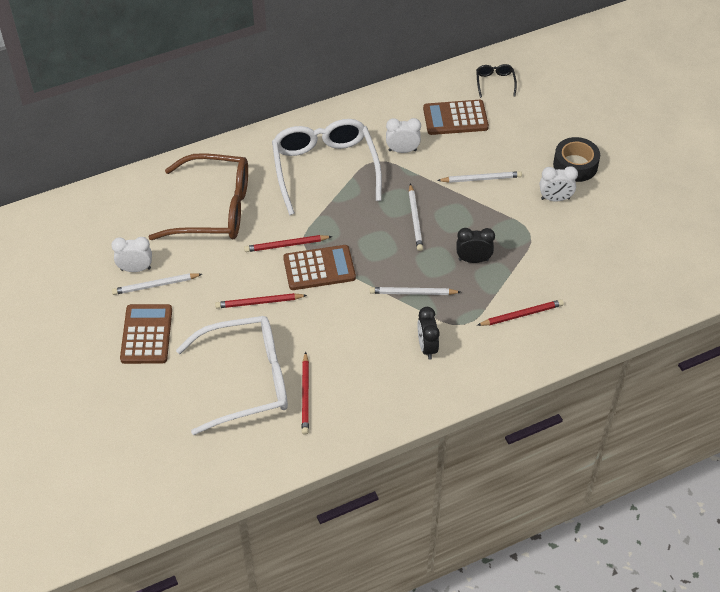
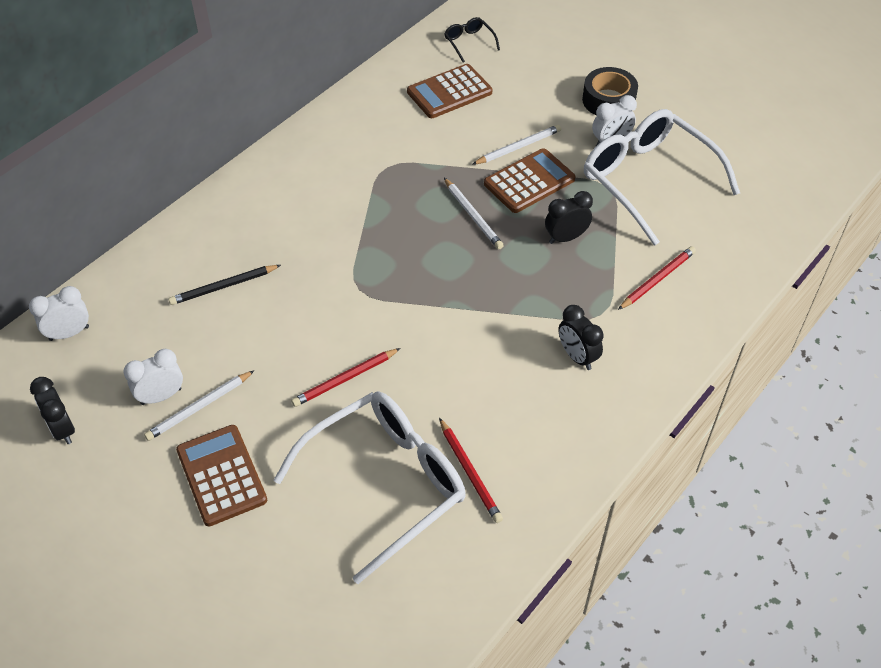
camera: 25 degrees left, 0 degrees up
(65, 267) = (62, 429): none -> black clock
(214, 209) = (224, 286): brown glasses -> black pencil
(286, 245) = (339, 298): red pencil -> none
(319, 268) = (395, 311): brown calculator -> brown calculator (529, 182)
(325, 169) = (333, 194): white glasses -> white glasses (647, 180)
(402, 150) = (412, 145): white clock -> white clock (69, 333)
(413, 293) = (522, 299): white pencil -> none

